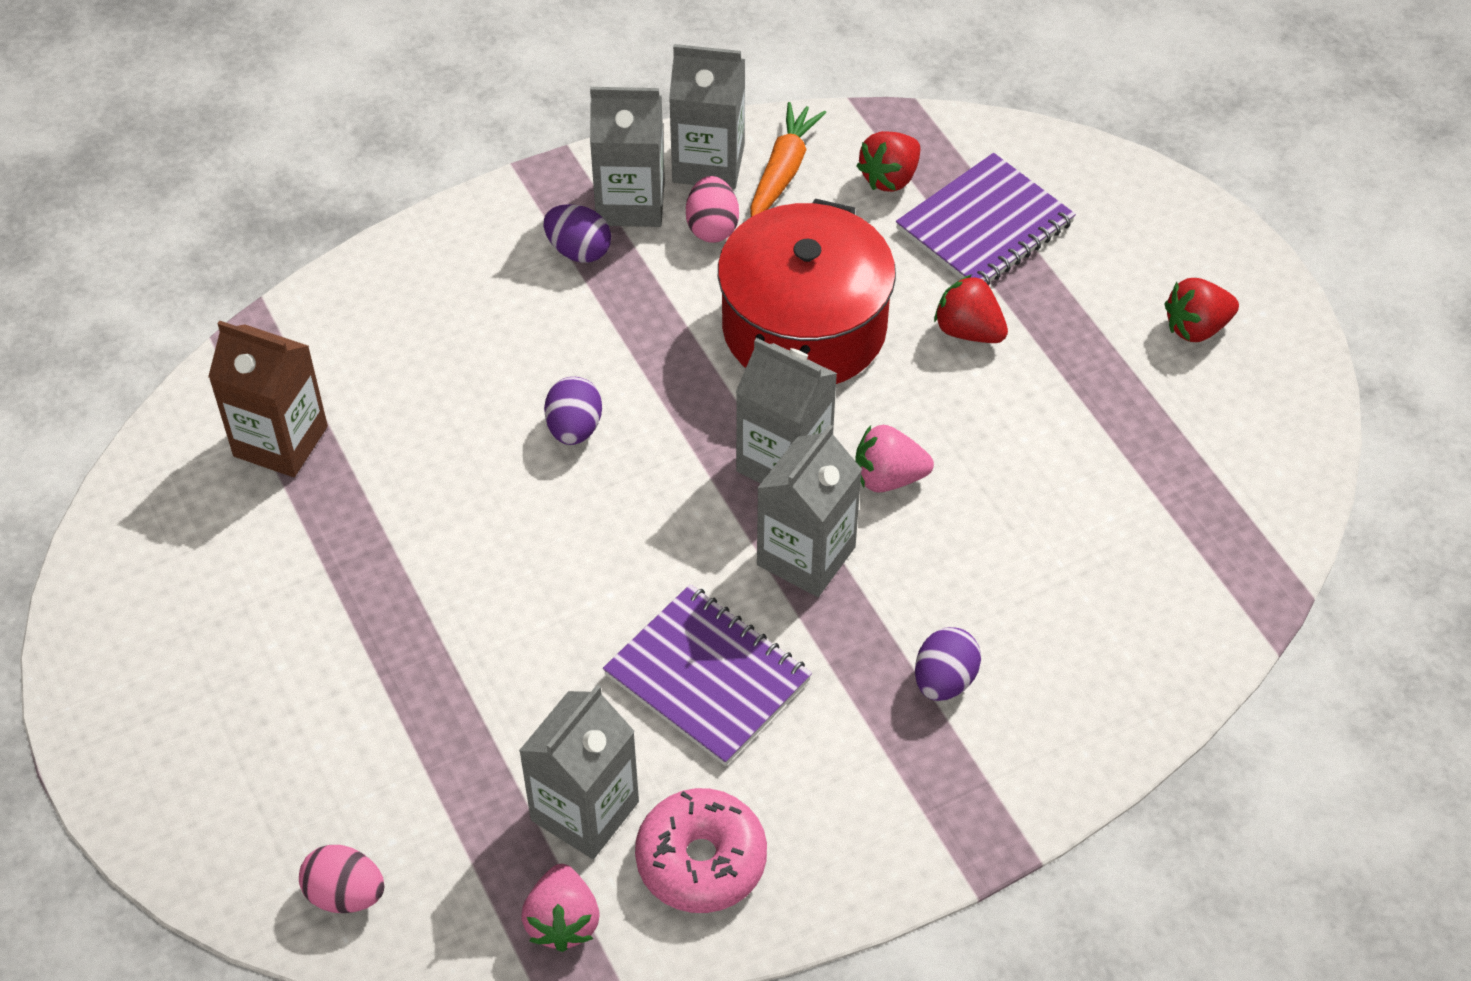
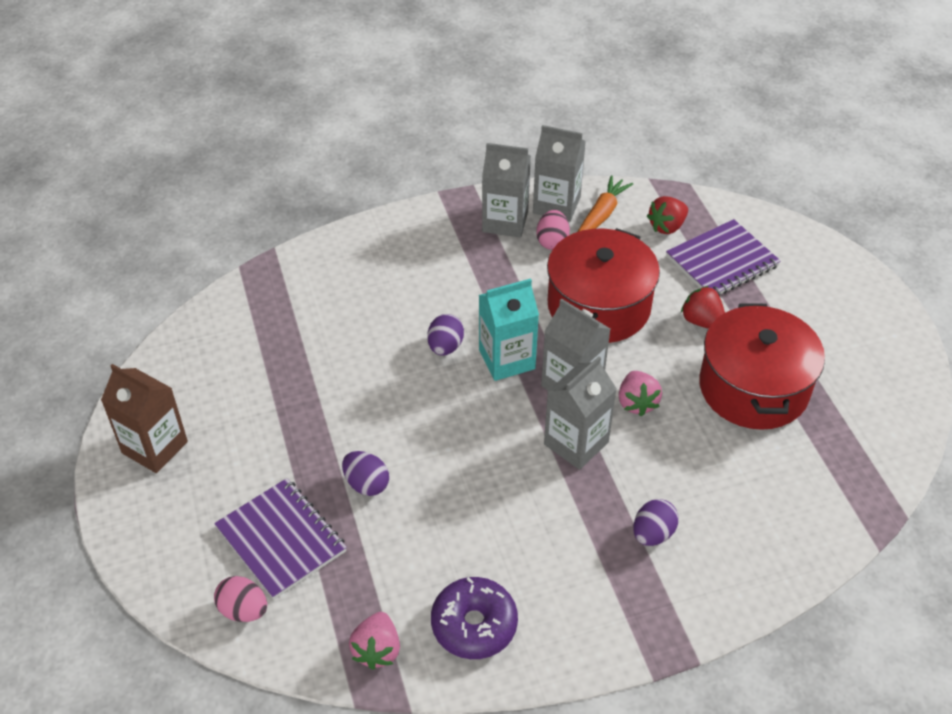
camera: 10 degrees right, 5 degrees down
(280, 441) = (266, 330): brown carton -> brown carton (155, 447)
(578, 251) = (468, 245): purple egg -> purple egg (366, 484)
(585, 811) = (405, 581): grey carton -> none
(675, 435) = (507, 359): none -> turquoise carton
(701, 860) = (474, 625): pink donut -> purple donut
(708, 677) = (500, 509): purple notebook -> purple notebook (281, 539)
(888, 478) = (637, 403): pink strawberry -> pink strawberry turned 105 degrees counterclockwise
(1062, 428) = (753, 388): none -> red pot
(1196, 328) = (849, 338): red strawberry -> none

